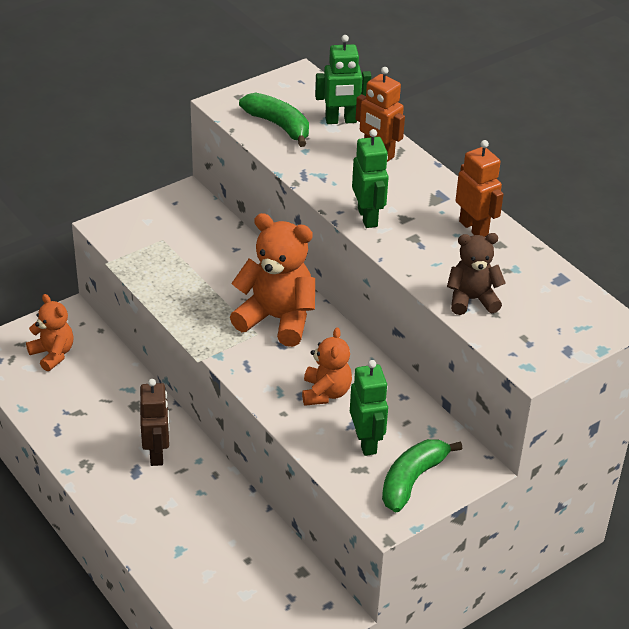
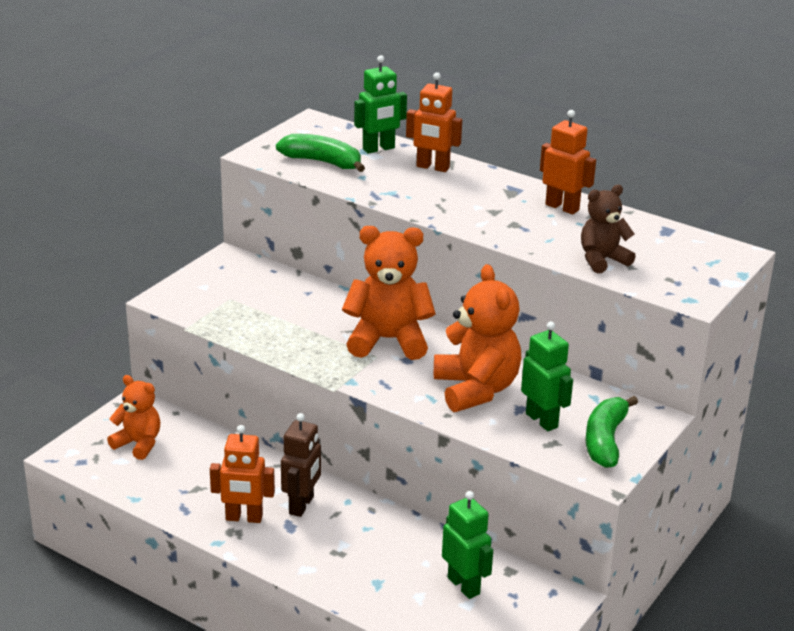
camera: 20 degrees left, 10 degrees down
(101, 453) = (244, 518): none -> orange robot
(157, 454) = (302, 505): brown robot -> brown robot turned 45 degrees clockwise
(325, 393) = (476, 389): orange teddy bear -> orange teddy bear, size x1.64
(368, 217) = (460, 216): green robot -> green robot (464, 586)

